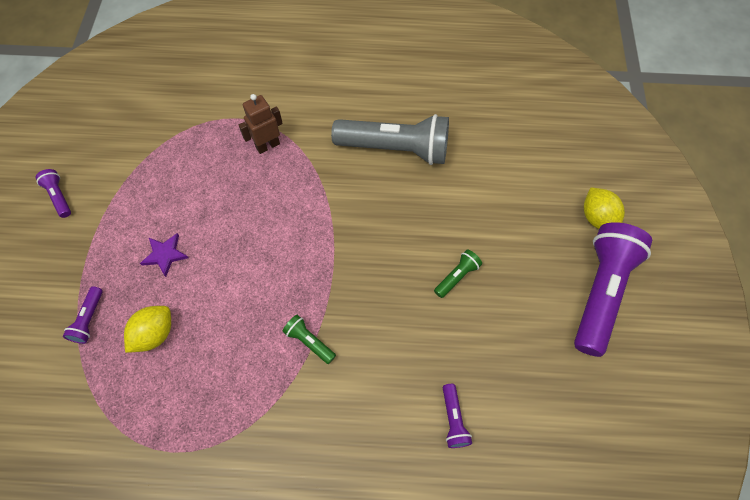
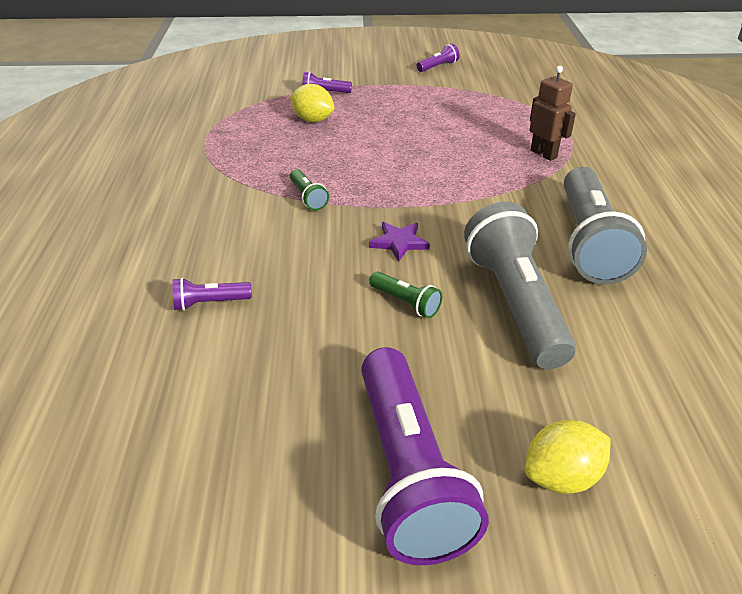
camera: 85 degrees right, 25 degrees down
(165, 254) = (393, 115): purple star -> purple star (399, 242)
(309, 341) = (308, 197): green flashlight -> green flashlight turned 120 degrees clockwise
(459, 209) = (514, 303): none -> grey flashlight
(600, 292) = (409, 472): purple flashlight -> purple flashlight turned 60 degrees clockwise

